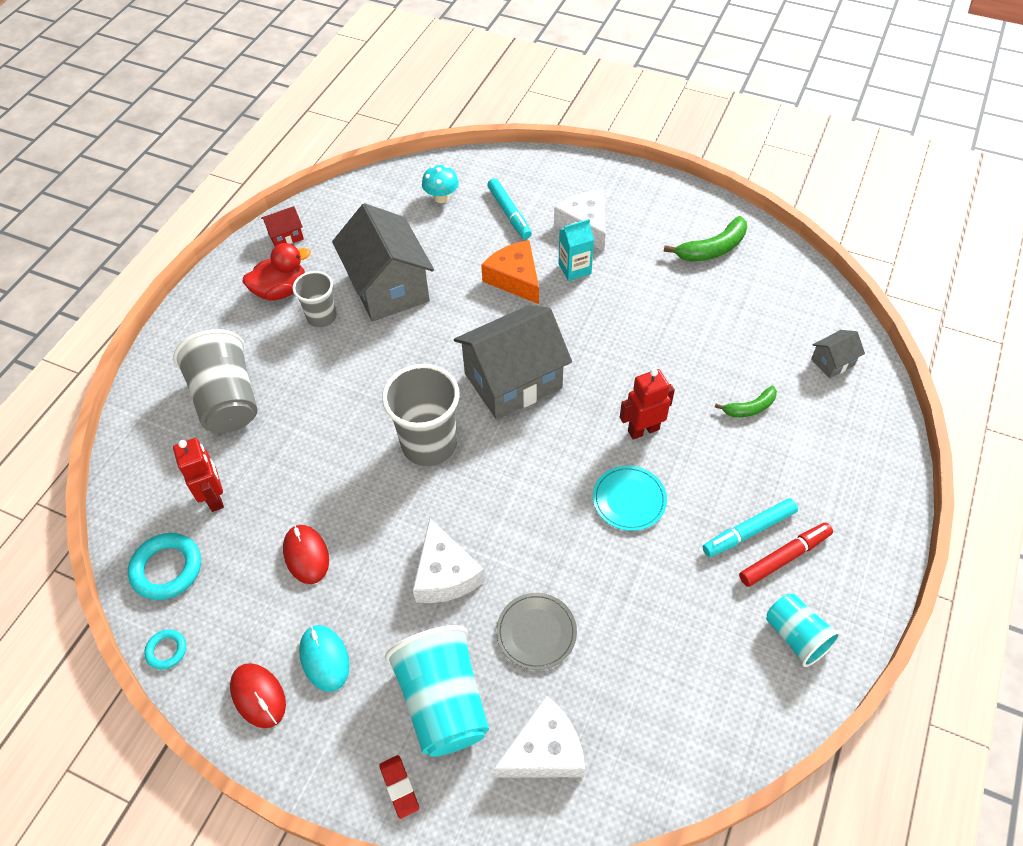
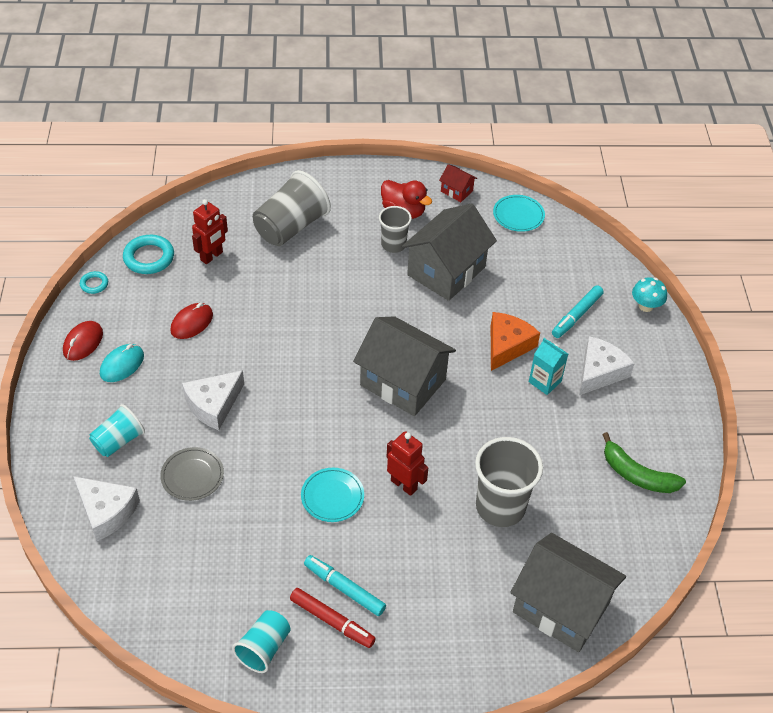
camera: 60 degrees right, 5 degrees down
(354, 202) = (518, 215): none -> turquoise plate
(399, 787) = (52, 440): red eraser -> none
(429, 444) = (316, 353): grey cup -> grey cup (500, 507)
(441, 197) = (562, 265): turquoise mushroom -> turquoise mushroom (645, 306)
(443, 701) = (118, 441): turquoise cup -> turquoise cup, size x0.59
(749, 408) = (470, 555): green banana -> none
(832, 362) = (561, 607): grey house -> grey house, size x2.31

